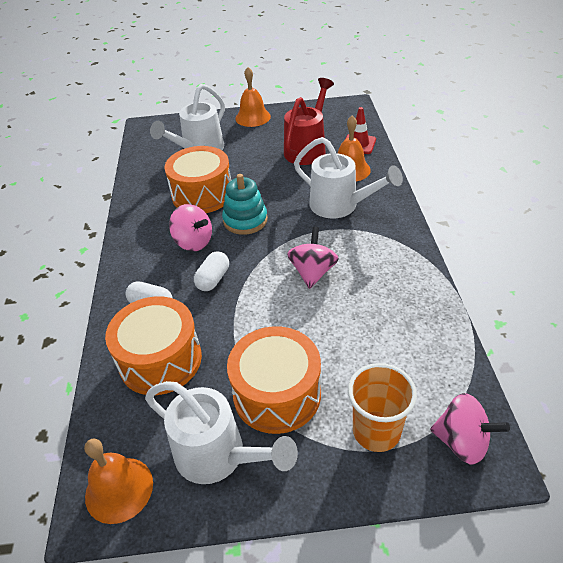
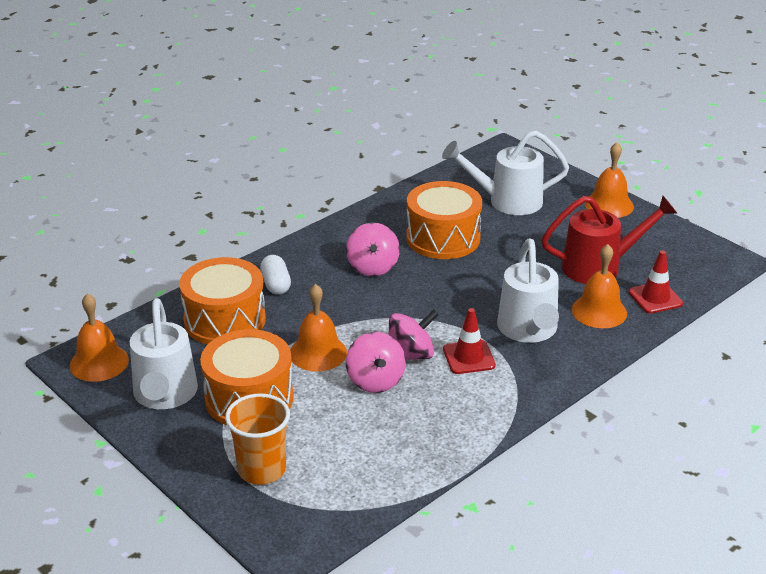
camera: 50 degrees right, 10 degrees down
(213, 279) = (339, 302): white capsule -> none
(245, 220) = (436, 281): turquoise stacking toy -> none
(261, 321) = (318, 353): none -> orange bell
(342, 245) = (469, 357): none -> red traffic cone
(462, 442) = (296, 525): pink spinning top -> pink spinning top (375, 381)

